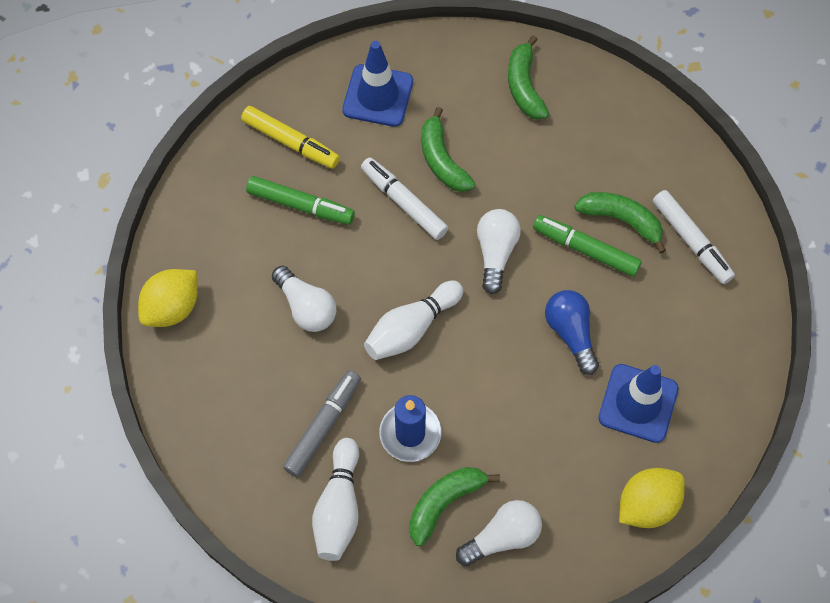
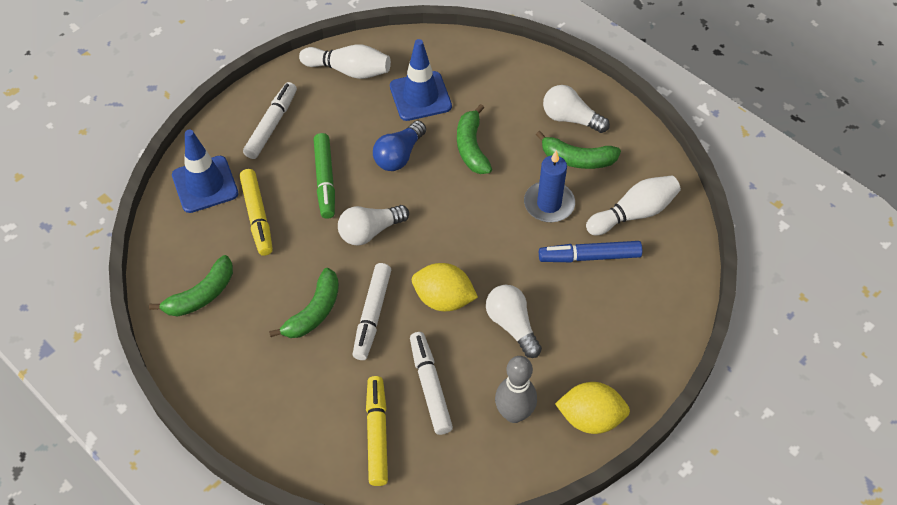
camera: 125 degrees left, 10 degrees down
(225, 252) = (514, 413): none -> grey bowling pin
(301, 205) = (430, 386): green marker -> white marker
(306, 307) = (512, 325): white light bulb -> white light bulb turned 45 degrees counterclockwise
(323, 426) = (589, 257): grey marker -> blue marker
(378, 96) = (283, 396): blue traffic cone -> blue traffic cone (205, 184)
(411, 328) = (472, 248): white bowling pin -> white bowling pin (349, 70)
(581, 170) = (257, 216): none -> yellow marker
(621, 220) = (284, 172): green banana -> green banana (471, 147)
(647, 504) = (484, 61): yellow lemon -> yellow lemon (443, 299)

